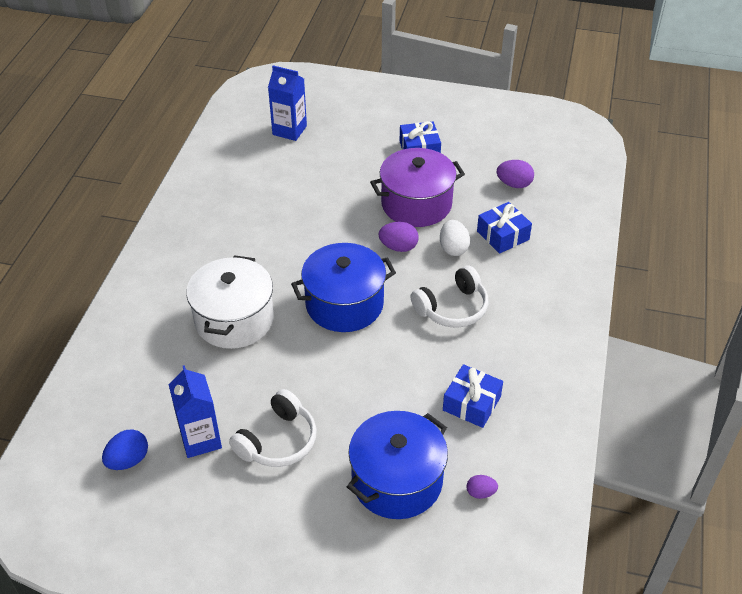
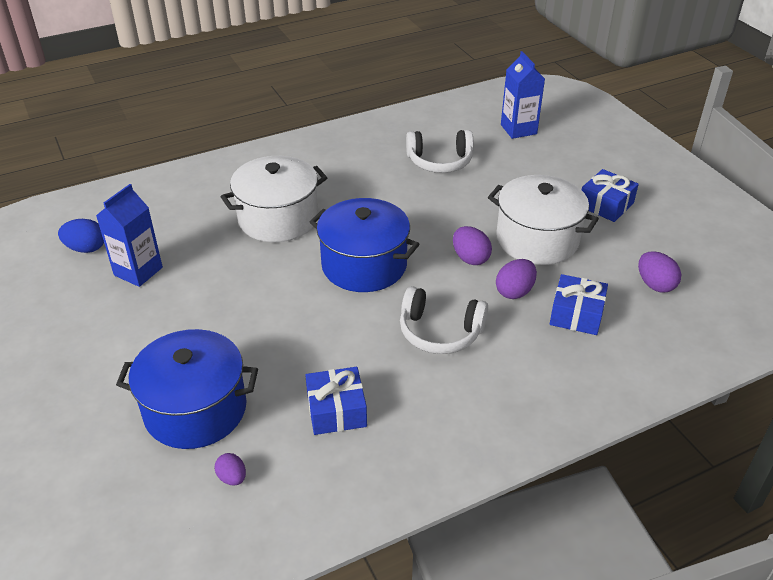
camera: 50 degrees right, 5 degrees down
(278, 441) = (174, 312): white headphones -> white headphones (440, 161)
(416, 204) = (537, 239): purple pot -> white pot
(453, 248) = (514, 292): white egg -> purple egg

